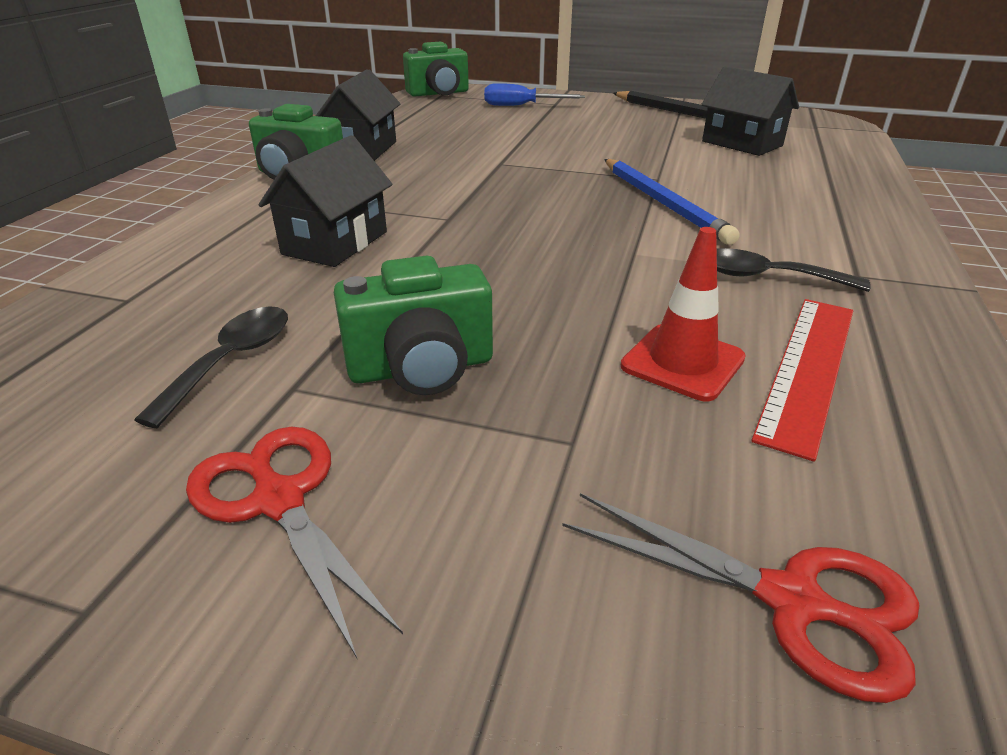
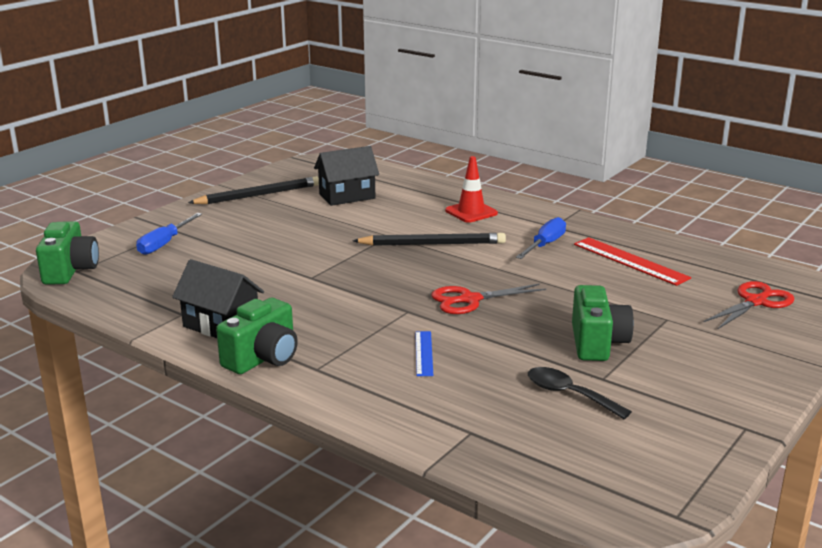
camera: 70 degrees left, 10 degrees down
(279, 500) = (690, 385): red scissors -> red scissors (470, 300)
(335, 243) = (423, 353): black house -> blue ruler
(663, 203) = (432, 244): blue pencil -> black pencil
(682, 362) = (615, 283): red traffic cone -> red traffic cone (471, 212)
(767, 277) = (545, 245): black spoon -> blue screwdriver

